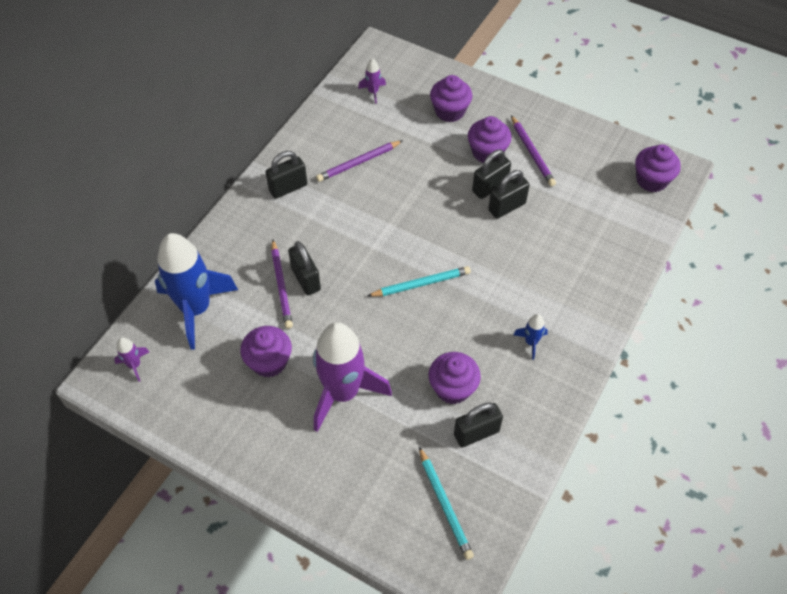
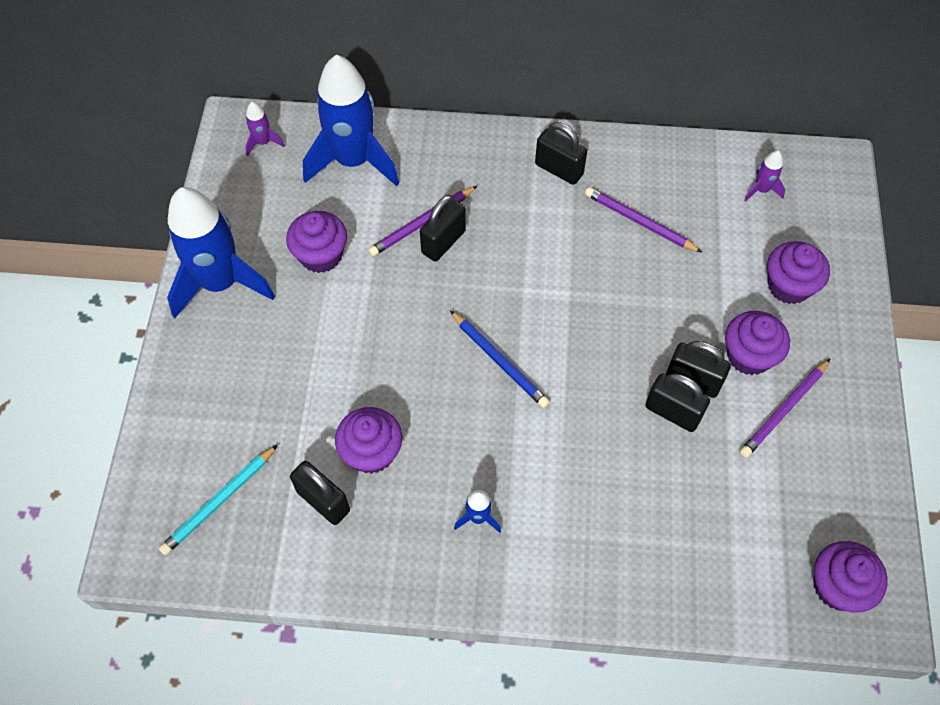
camera: 65 degrees right, 5 degrees up
(252, 441) = (221, 283): none -> blue rocket
(343, 392) = (315, 341): purple rocket -> none
(421, 284) = (499, 361): turquoise pencil -> blue pencil

